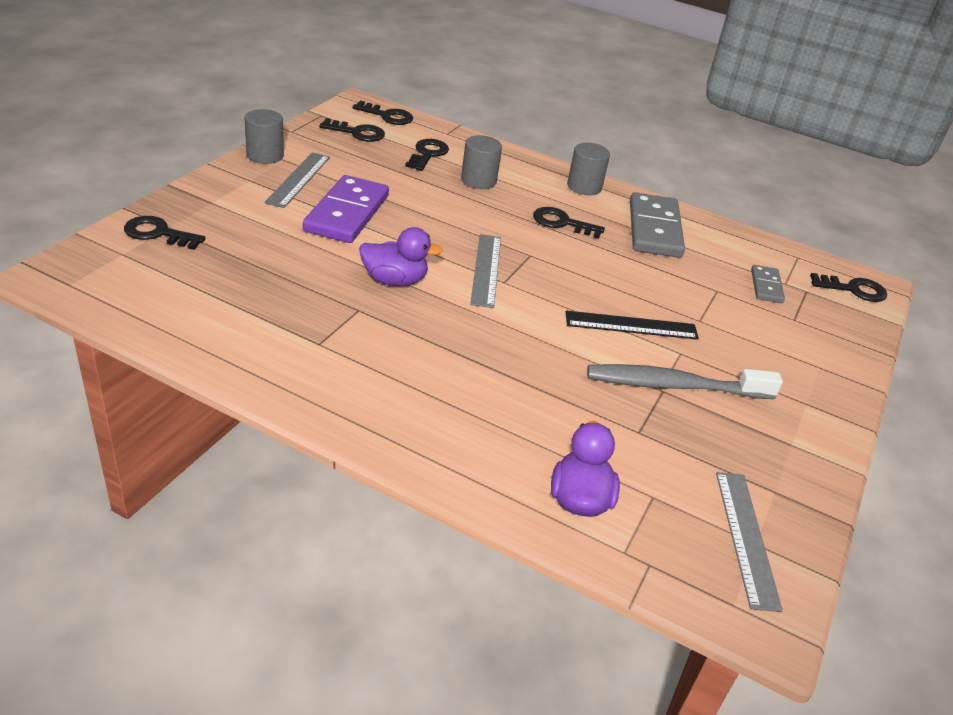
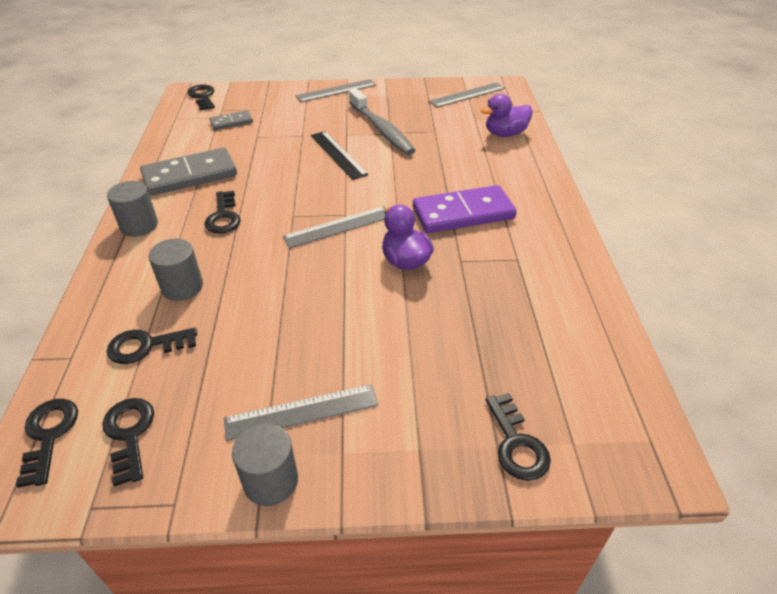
camera: 115 degrees left, 5 degrees up
(347, 213) = (334, 337): purple domino -> purple domino (463, 213)
(828, 400) = (336, 90): none -> grey ruler

